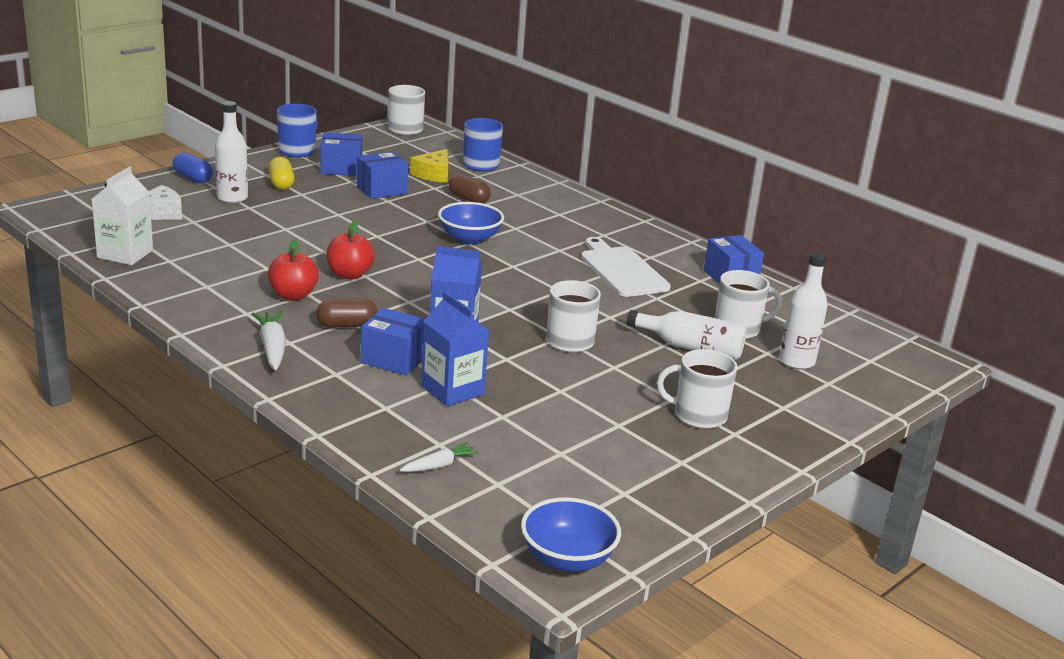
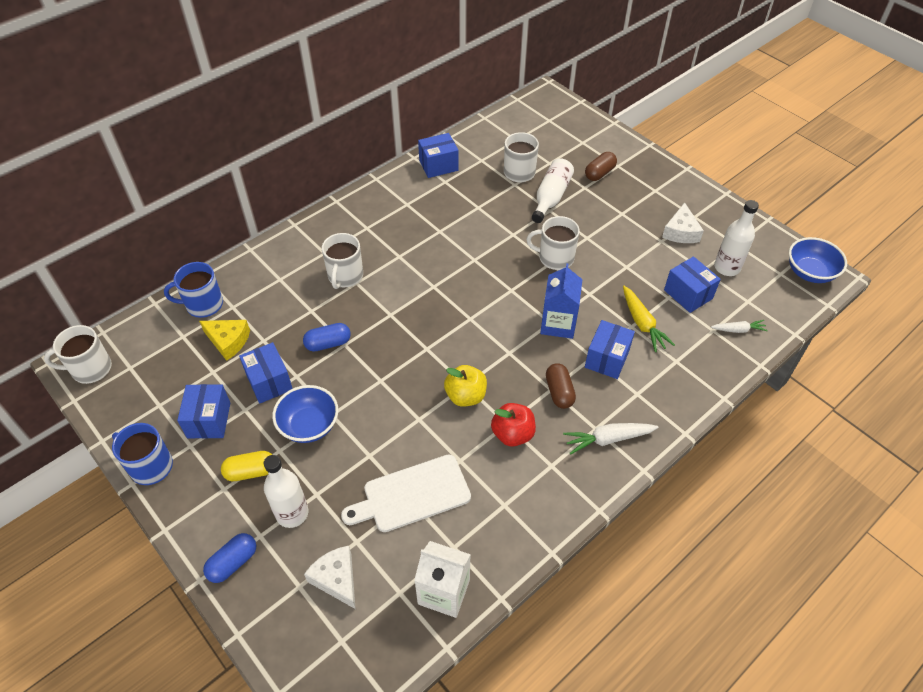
camera: 85 degrees left, 25 degrees up
(349, 275) = (465, 396): red apple -> yellow apple
(428, 214) = (328, 343): none -> blue capsule
(439, 465) = (738, 330): white carrot -> white carrot turned 120 degrees clockwise
(452, 390) = (642, 324): blue carton -> yellow carrot
(468, 199) = (292, 314): brown capsule -> brown capsule (599, 173)
(469, 239) = (382, 313): blue bowl -> blue bowl (309, 425)
(509, 433) = (688, 294): none -> blue box
(622, 270) = (433, 222): white cutting board -> white cutting board (412, 494)
(642, 444) = (680, 232): none -> white cheese
(698, 415) = (639, 203): white mug -> white mug (345, 276)
(797, 362) = (559, 151): white bottle -> white bottle (727, 267)

